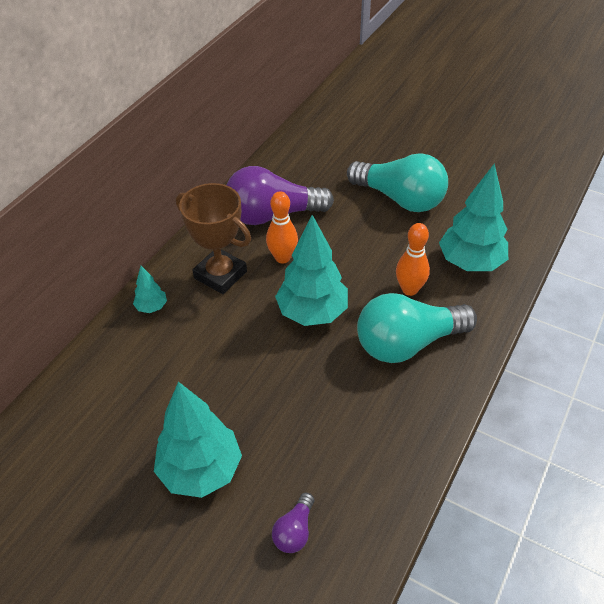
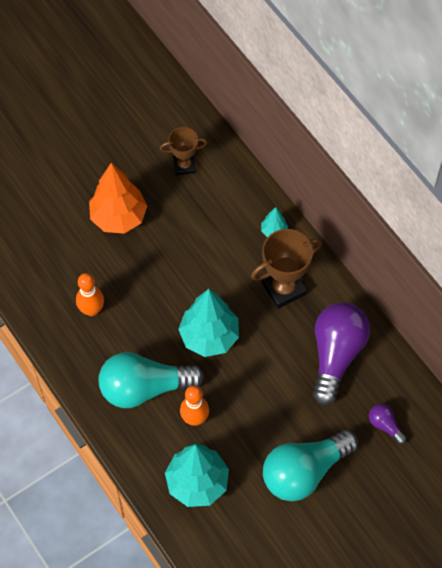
camera: 115 degrees right, 15 degrees up
(89, 429) = (184, 166): none -> brown trophy
(201, 470) = (119, 217): turquoise tree -> orange tree
(282, 258) = (279, 341): orange bowling pin -> orange bowling pin (91, 310)
(294, 531) = (50, 252): purple light bulb -> purple light bulb (385, 425)
(408, 343) = (145, 388): turquoise light bulb -> turquoise light bulb turned 105 degrees counterclockwise

